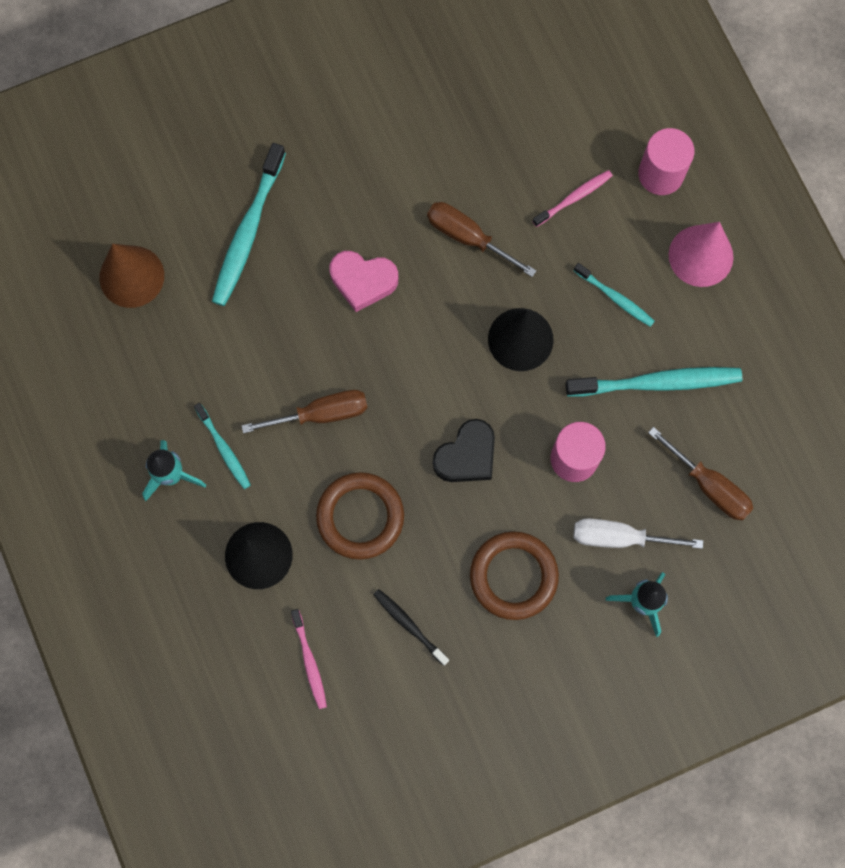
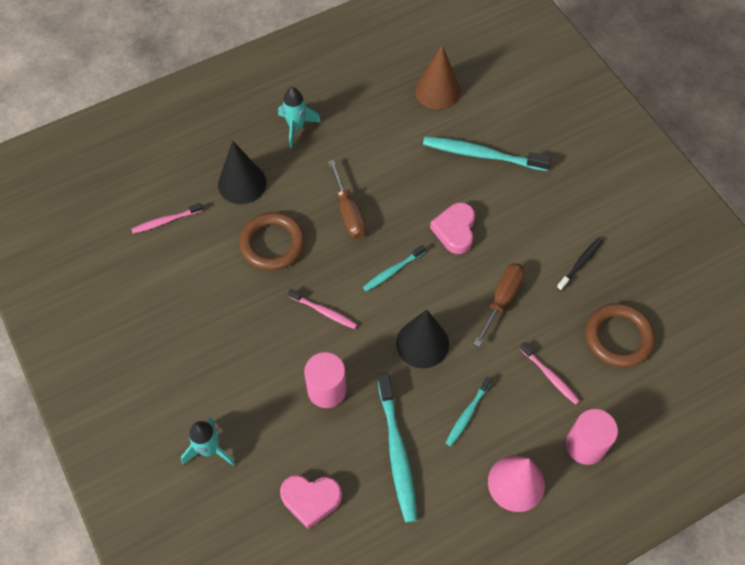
camera: 85 degrees right, 15 degrees down
(224, 448) = (318, 155): turquoise toothbrush -> turquoise toothbrush (393, 271)
(409, 626) = (191, 282): black toothbrush -> black toothbrush (580, 263)
(467, 455) = (324, 311): black heart -> pink toothbrush
(513, 576) = (230, 351): brown ring -> brown ring (618, 337)
(619, 537) = (263, 429): white screwdriver -> none
(709, 485) = (311, 500): brown screwdriver -> pink heart

